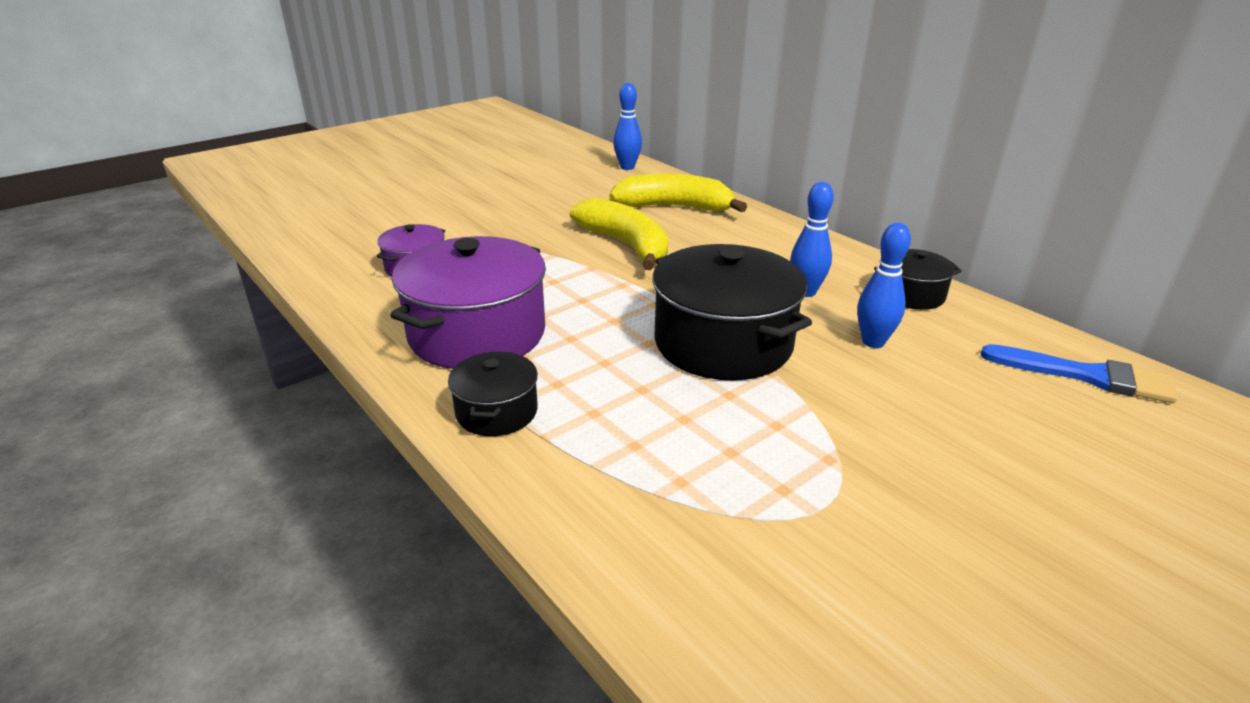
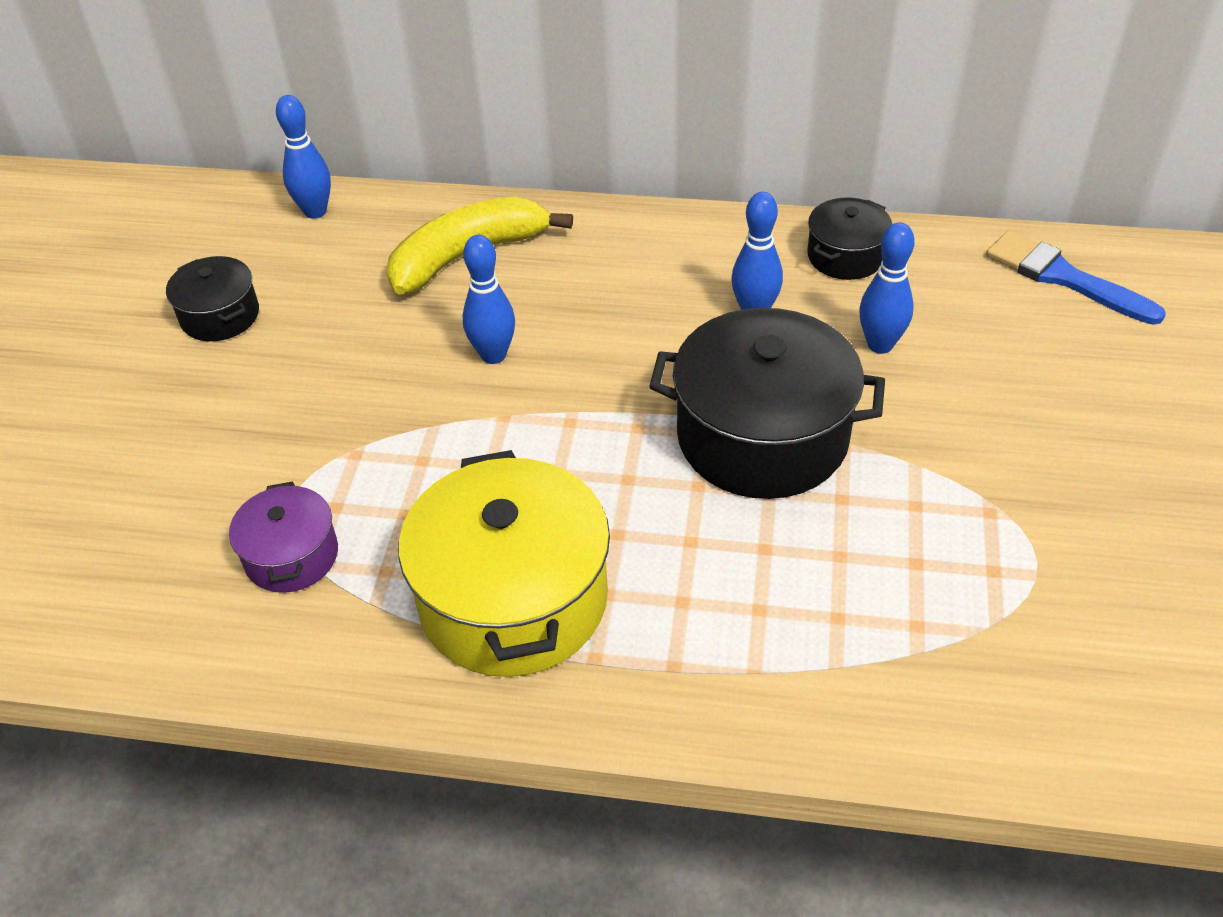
camera: 40 degrees left, 15 degrees up
(477, 333) = (513, 599): purple pot -> yellow pot
(496, 411) = (673, 678): black pot -> black pot (220, 316)
(626, 245) = (493, 355): yellow banana -> blue bowling pin
(1086, 376) = (1063, 277): blue brush -> blue brush turned 120 degrees counterclockwise

